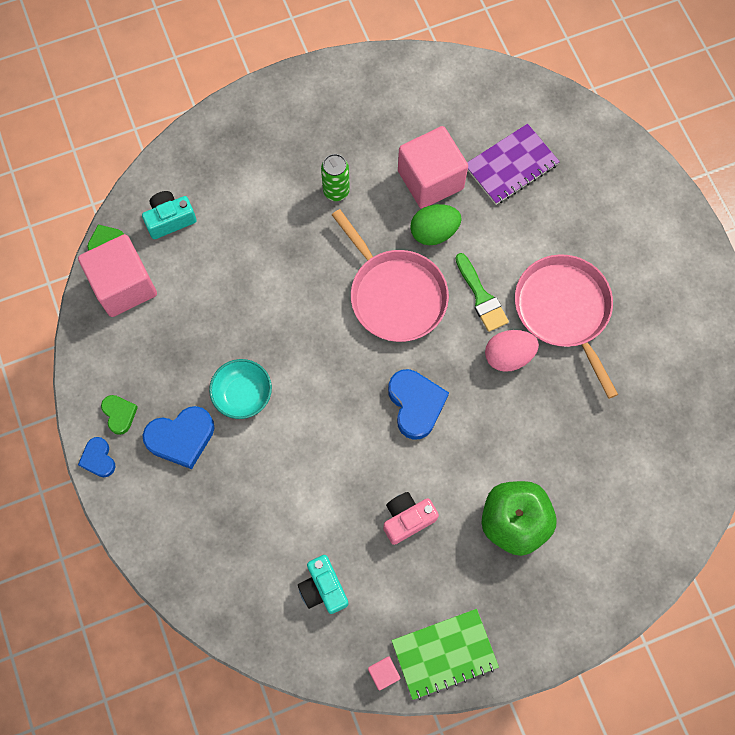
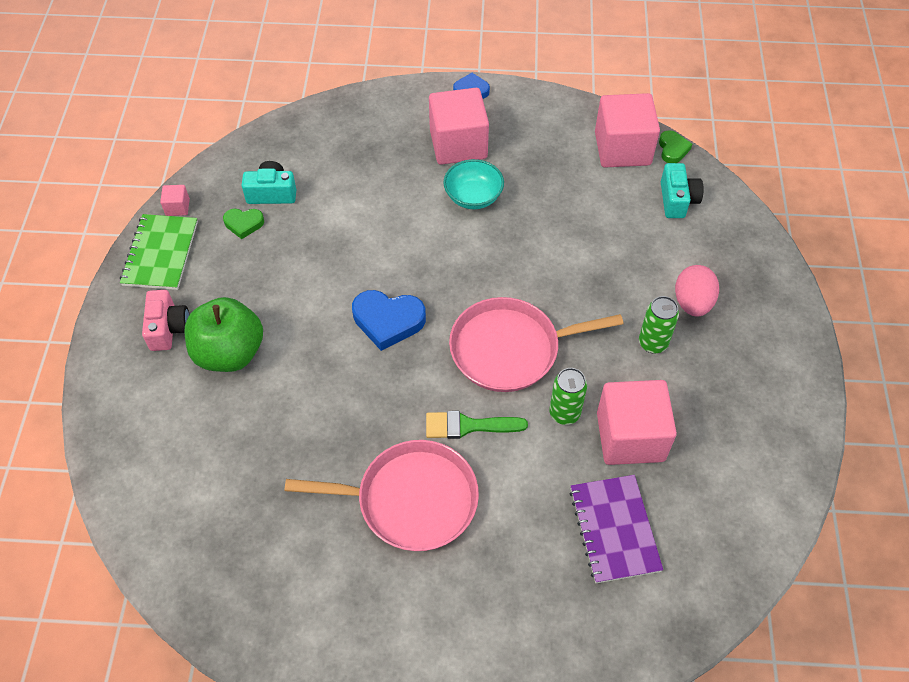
camera: 115 degrees right, 15 degrees down
(119, 414) = (502, 112): green heart -> green heart (244, 224)
(181, 438) = (458, 144): blue heart -> pink cube
(407, 519) = (288, 272): pink camera -> pink camera (168, 328)
(434, 232) = (564, 413): green egg -> green can
(508, 356) = (391, 422): pink egg -> pink egg (692, 303)

